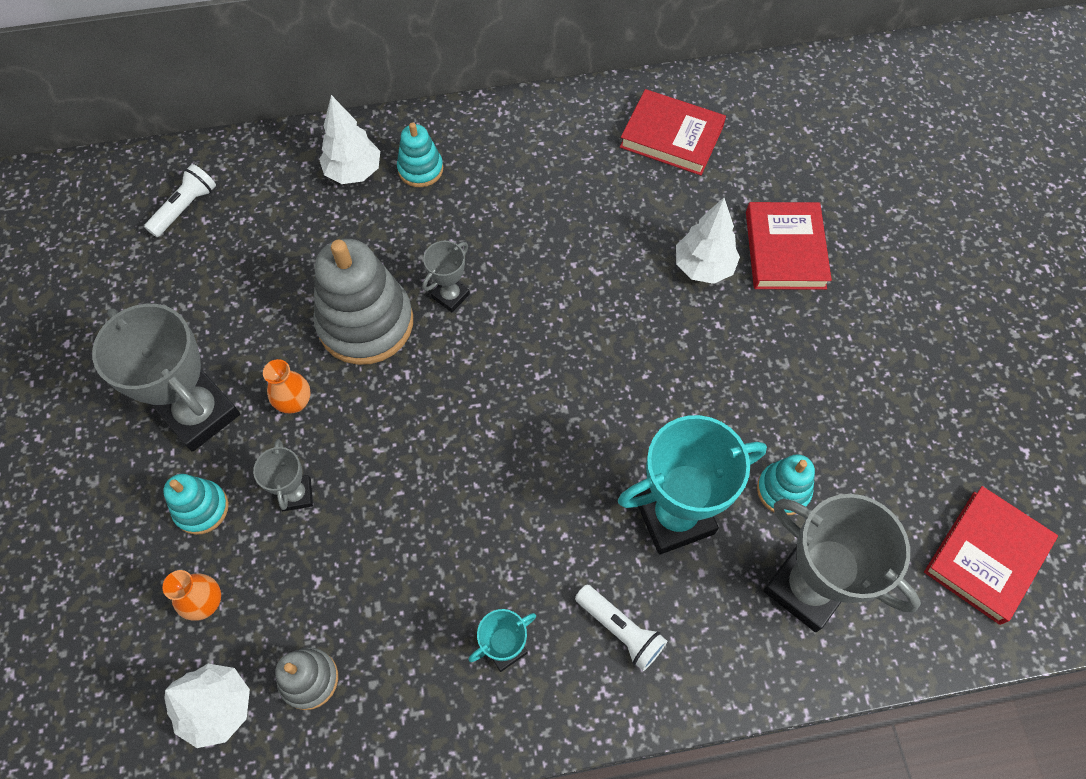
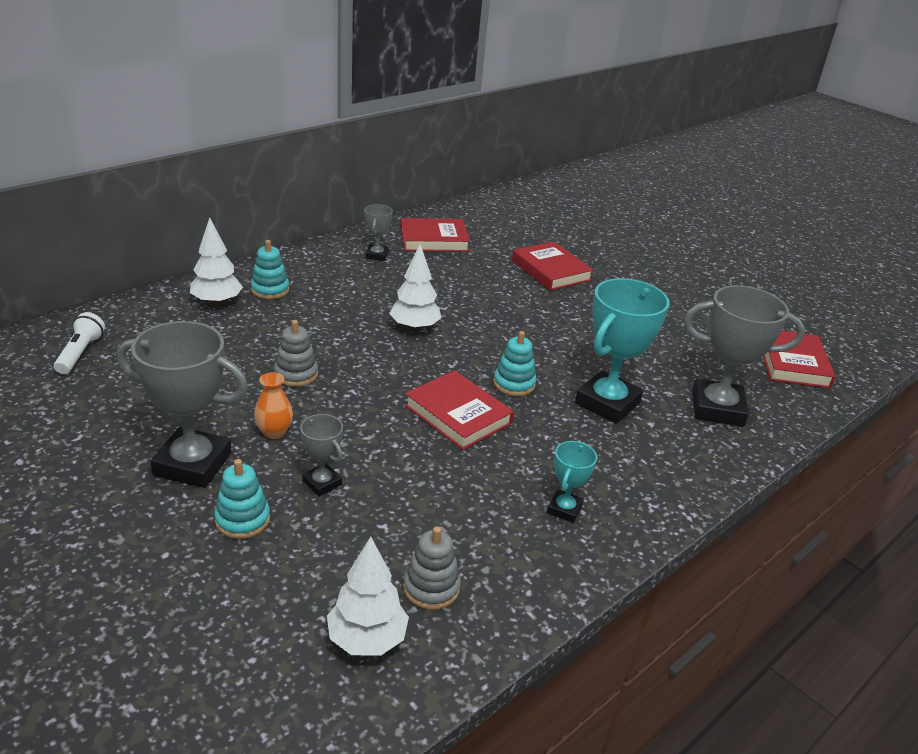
camera: 35 degrees left, 30 degrees down
(205, 602) = (296, 576): orange vase -> none
(366, 323) = (296, 374): grey stacking toy -> grey stacking toy, size x0.52
(450, 296) = (350, 344): grey trophy -> grey trophy (377, 255)
(491, 458) = (458, 414): none -> red book
(620, 630) = (630, 469): white flashlight -> none
(703, 267) = (510, 289): white tree -> white tree (414, 327)
(783, 490) = (658, 370): turquoise stacking toy -> turquoise stacking toy (514, 384)

